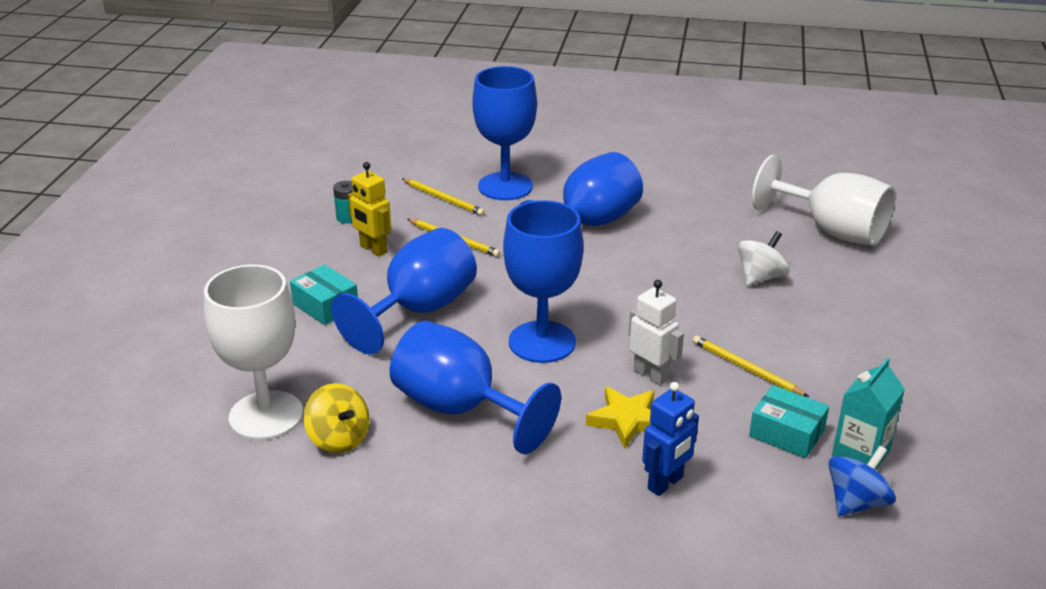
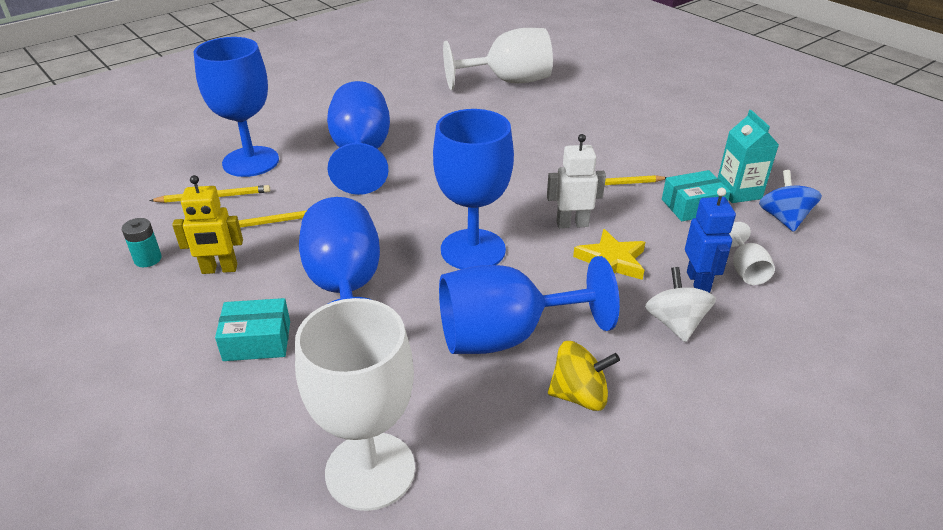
camera: 50 degrees left, 5 degrees up
(339, 439) = (464, 434): yellow spinning top -> yellow spinning top (579, 395)
(725, 506) = (745, 270): none -> white goblet
(760, 277) = (521, 128): white spinning top -> white spinning top (675, 323)

